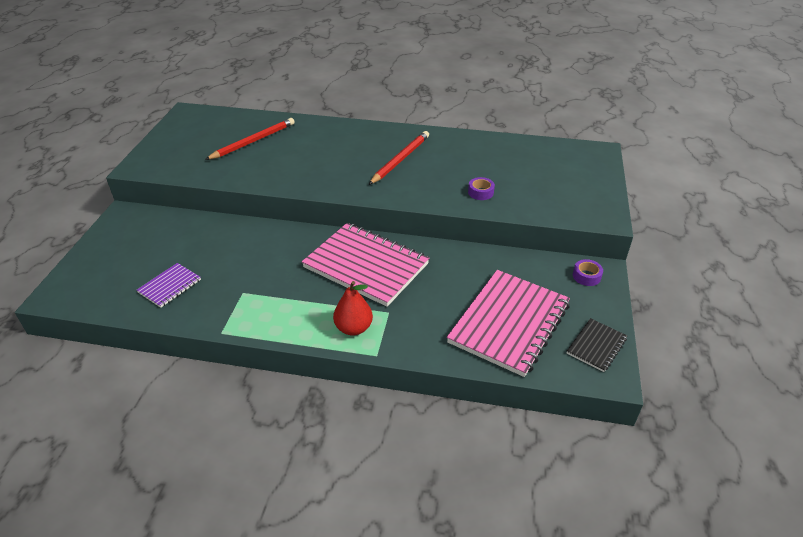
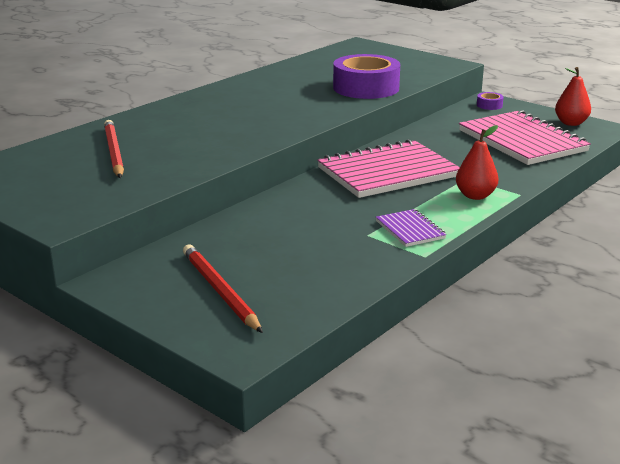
camera: 60 degrees left, 15 degrees down
(170, 286) = (310, 273): purple notebook -> purple notebook (410, 230)
(400, 159) = (266, 101): red pencil -> red pencil (219, 291)
(480, 192) = (366, 88): purple tape -> purple tape, size x2.45
(596, 346) = (571, 123): black notebook -> red pear

